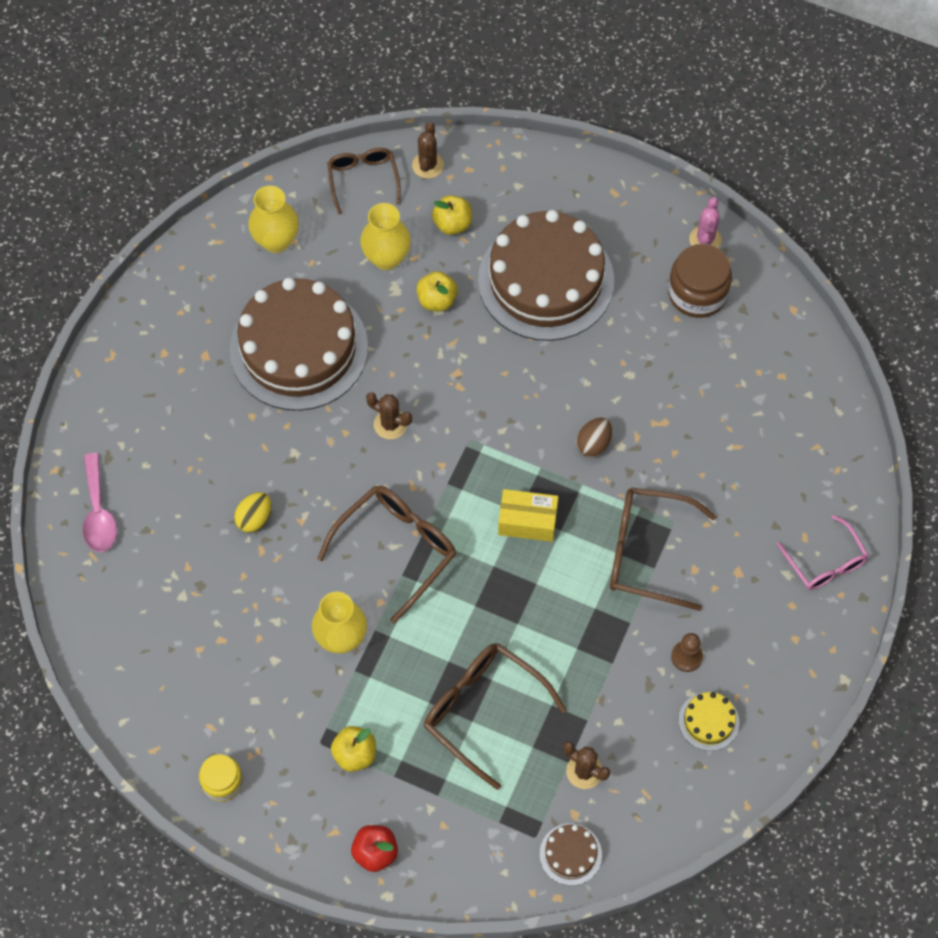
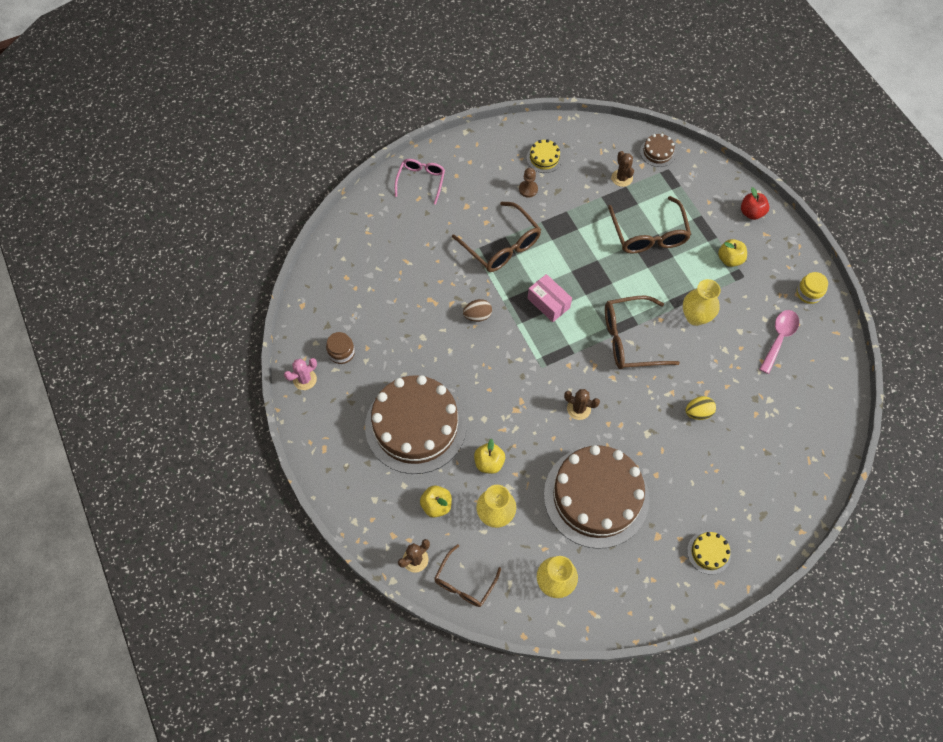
camera: 140 degrees left, 0 degrees up
(98, 512) = (789, 484): pink spoon -> pink spoon (779, 338)
(141, 378) = (709, 552): none -> yellow cake
(390, 424) = (578, 409): brown cactus -> brown cactus turned 45 degrees counterclockwise
(527, 521) = (548, 303): yellow box -> pink box
(697, 293) = (341, 352): brown jar -> brown jar, size x0.62

